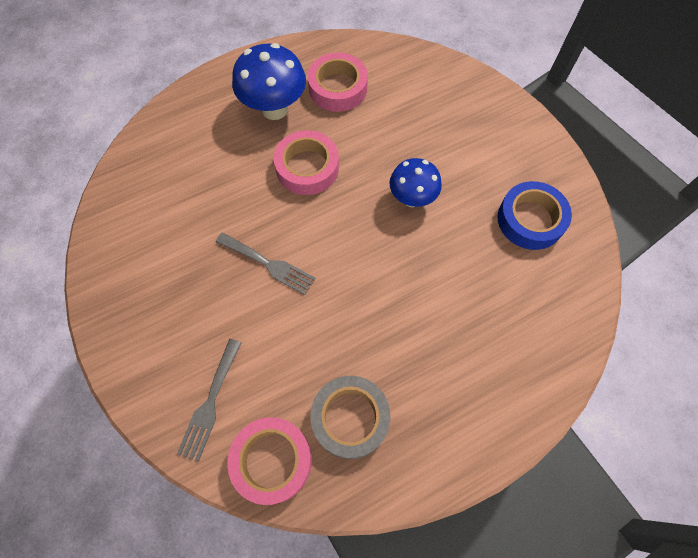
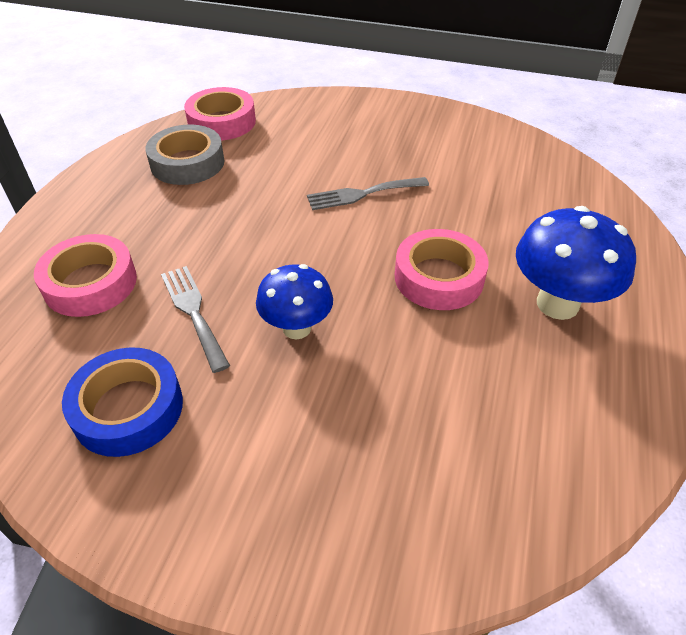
camera: 135 degrees right, 20 degrees down
(210, 403) = (296, 118): grey fork -> grey fork (193, 312)
(338, 88) = (538, 384): pink tape -> pink tape (90, 283)

